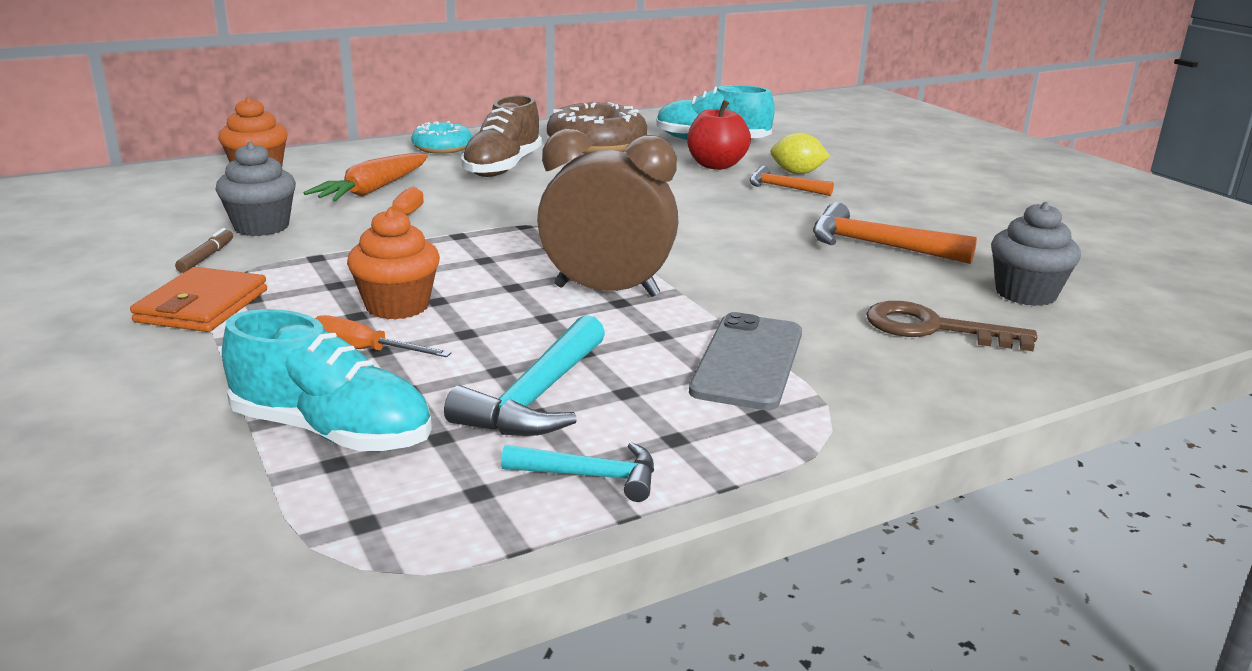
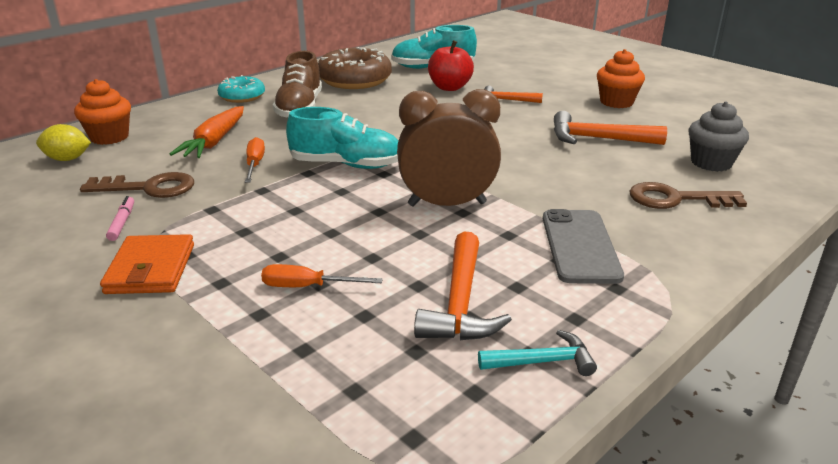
camera: 15 degrees left, 5 degrees up
(206, 257) = (122, 223): brown marker -> pink marker
(261, 227) = (148, 188): grey cupcake -> brown key
(332, 432) = (334, 363): turquoise shoe -> turquoise shoe (347, 165)
(397, 306) = (305, 243): orange cupcake -> orange cupcake (616, 102)
(537, 397) = (460, 302): turquoise hammer -> orange hammer
(797, 173) = (507, 87): yellow lemon -> yellow lemon (67, 159)

